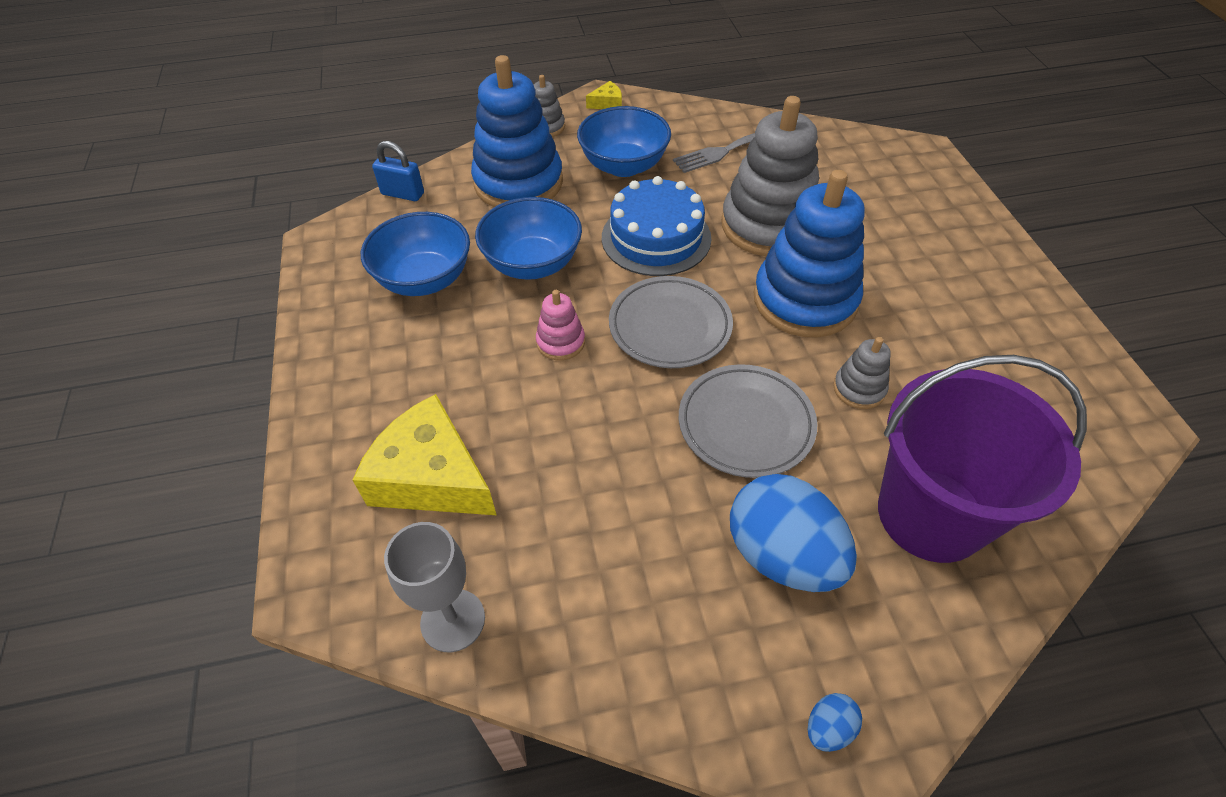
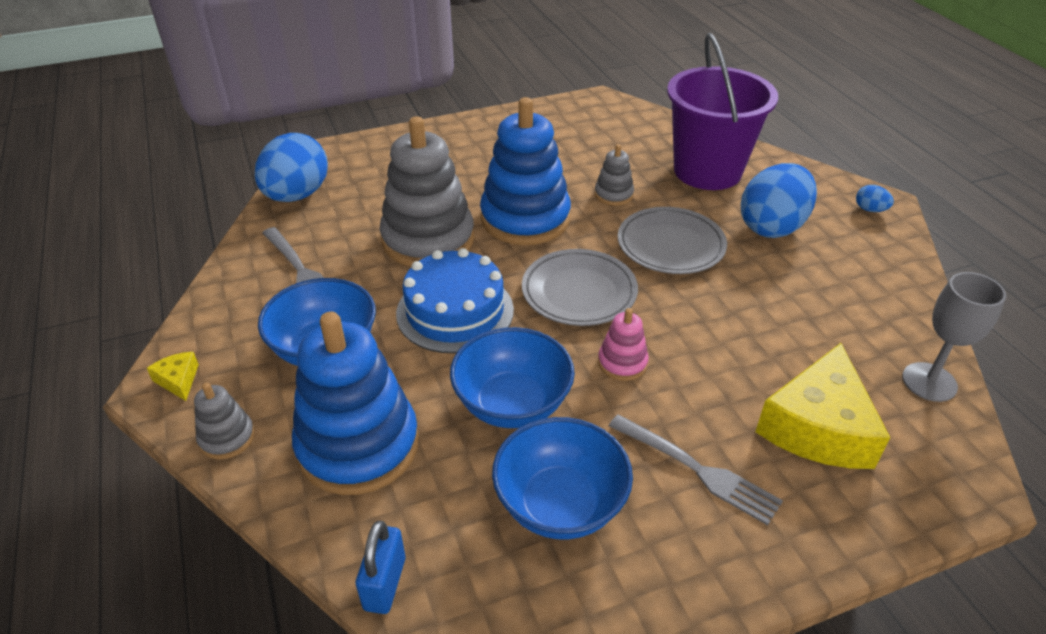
camera: 100 degrees left, 10 degrees down
(421, 368) = (697, 470): none -> grey fork
(845, 144) = (297, 195): none -> blue egg

